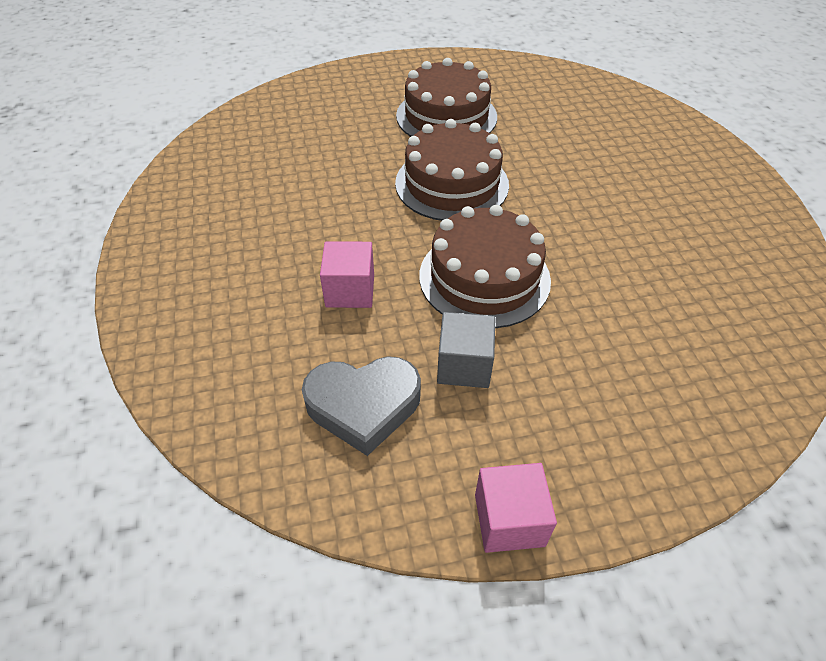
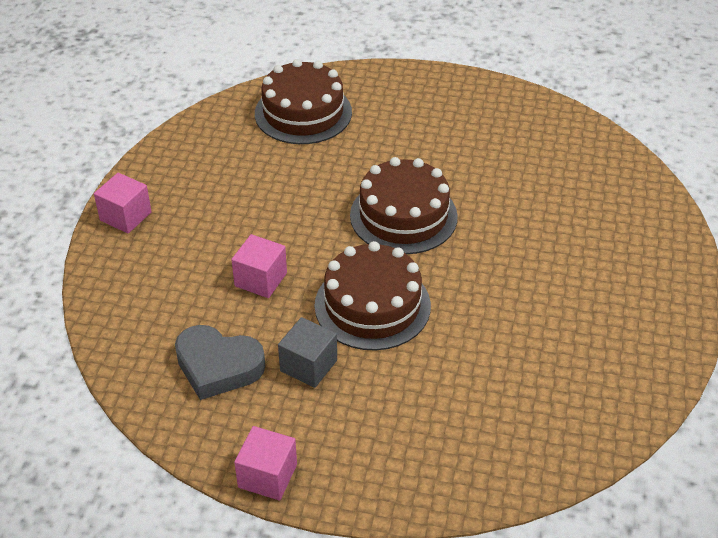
camera: 25 degrees right, 5 degrees down
(153, 273) = (125, 216): none -> pink cube
(446, 116) = (445, 148): brown cake -> brown cake (303, 113)

